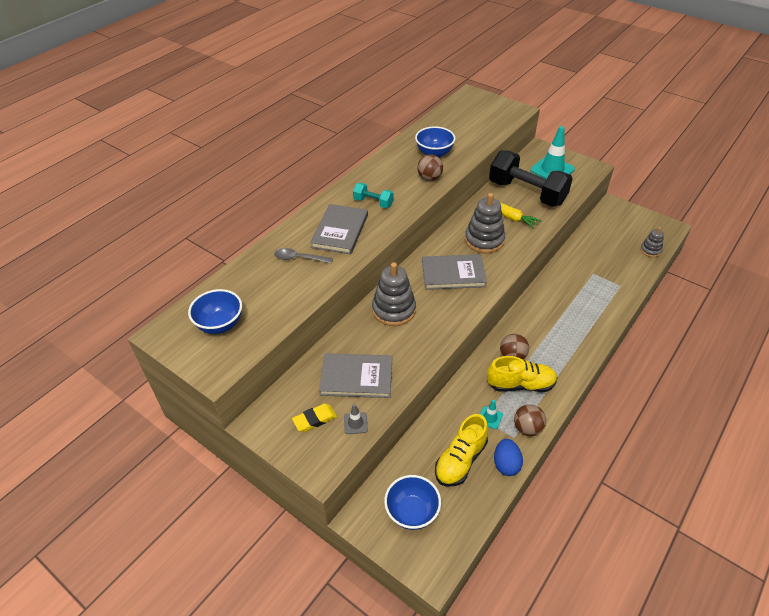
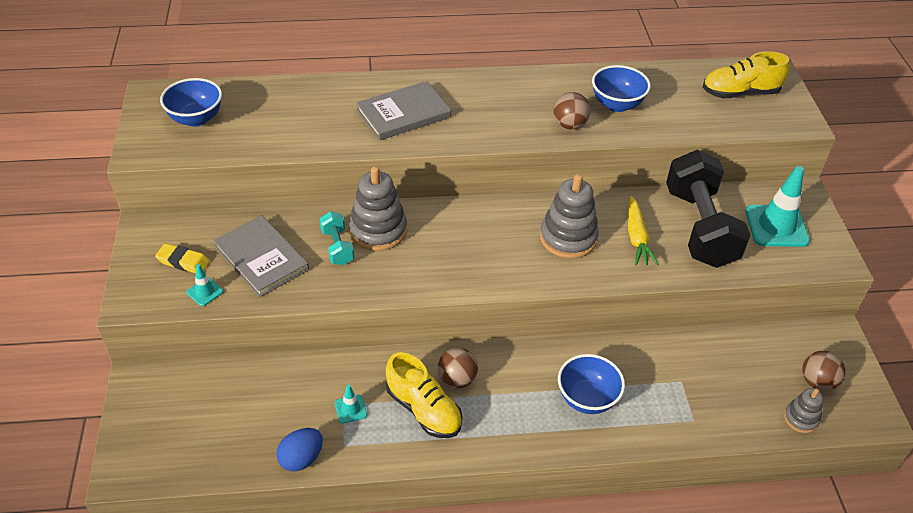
camera: 45 degrees right, 0 degrees up
(299, 258) = (333, 112): grey spoon -> none
(355, 423) = (205, 292): grey traffic cone -> turquoise traffic cone
(373, 202) = (475, 109): turquoise dumbbell -> turquoise dumbbell (337, 247)
(412, 512) = (176, 415): blue bowl -> blue bowl (587, 399)
(453, 274) = (483, 243): grey book -> none
(460, 460) = (272, 416): yellow shoe -> yellow shoe (740, 93)
(527, 428) = (367, 450): brown ball -> brown ball (817, 382)

